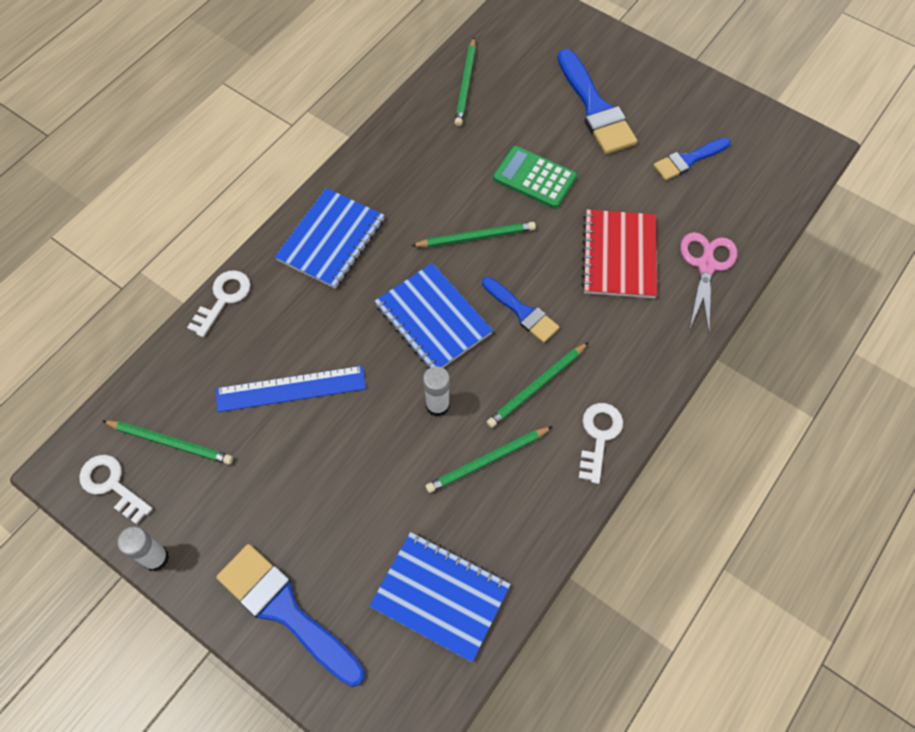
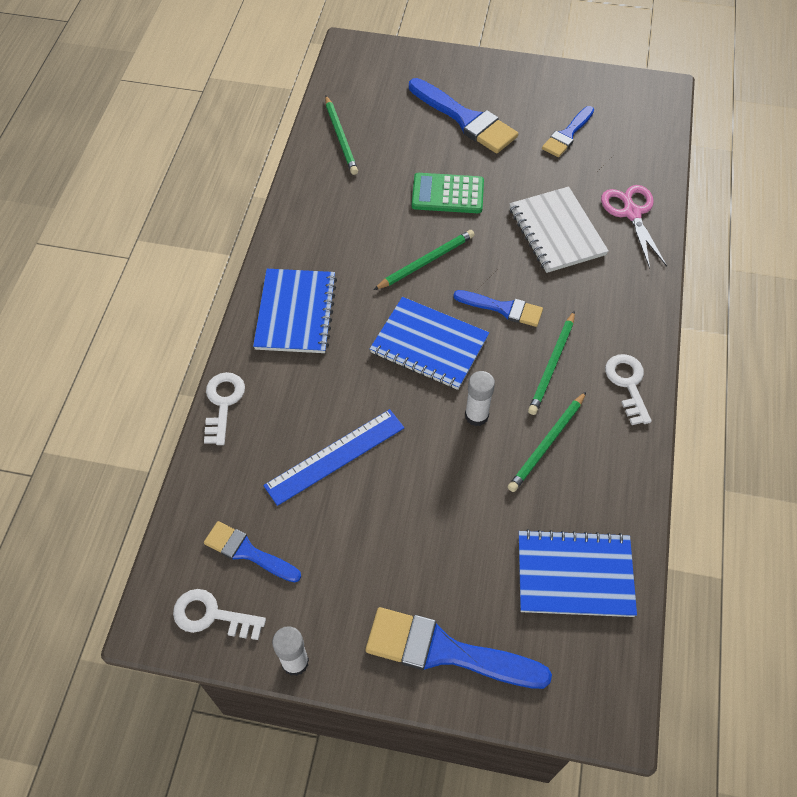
camera: 25 degrees left, 5 degrees down
(171, 442) = (248, 552): green pencil -> blue brush
(619, 255) = (557, 231): red notebook -> white notebook

